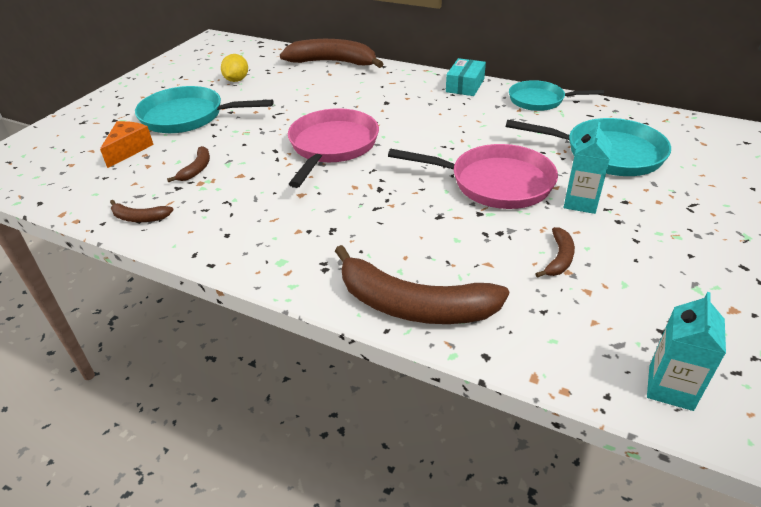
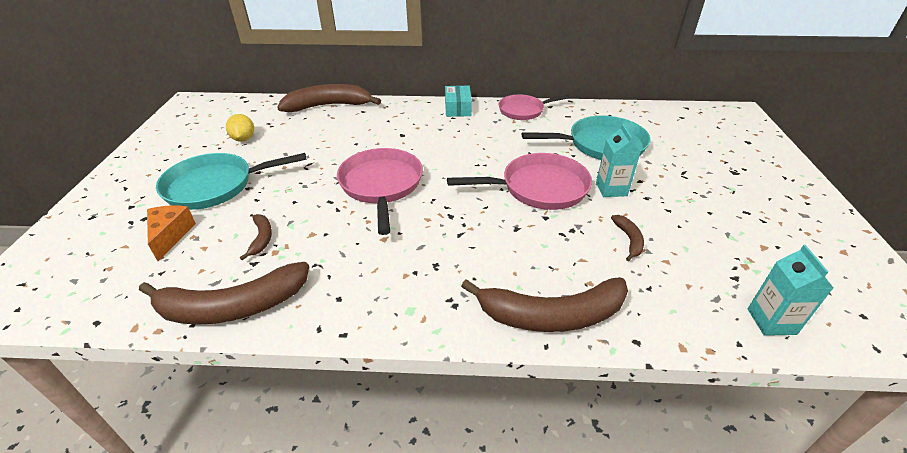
camera: 25 degrees left, 0 degrees up
(139, 218) = (232, 307): brown banana -> brown banana, size x2.19
(540, 100) = (524, 110): turquoise pan -> pink pan

